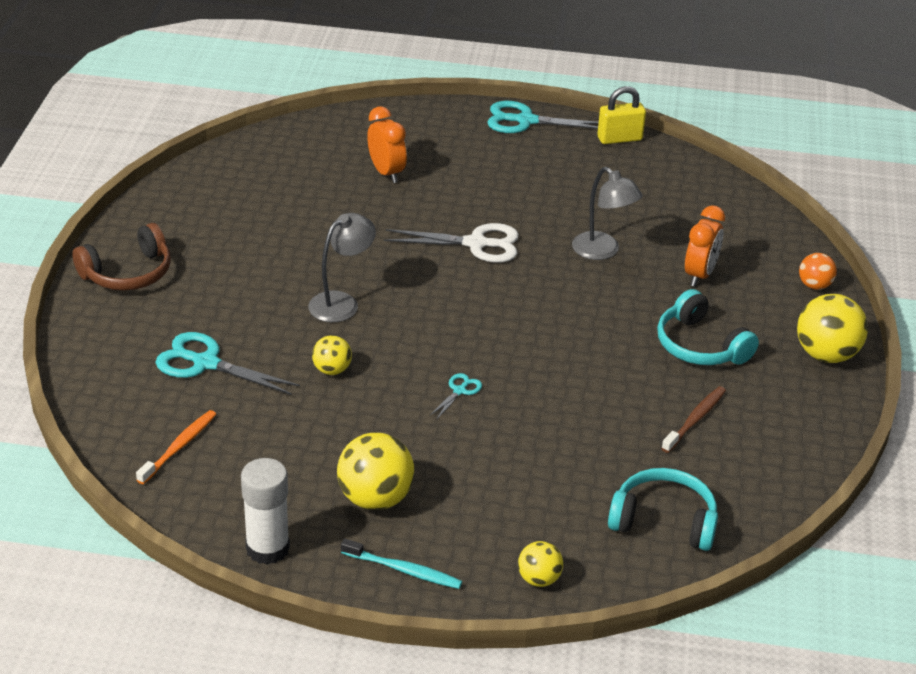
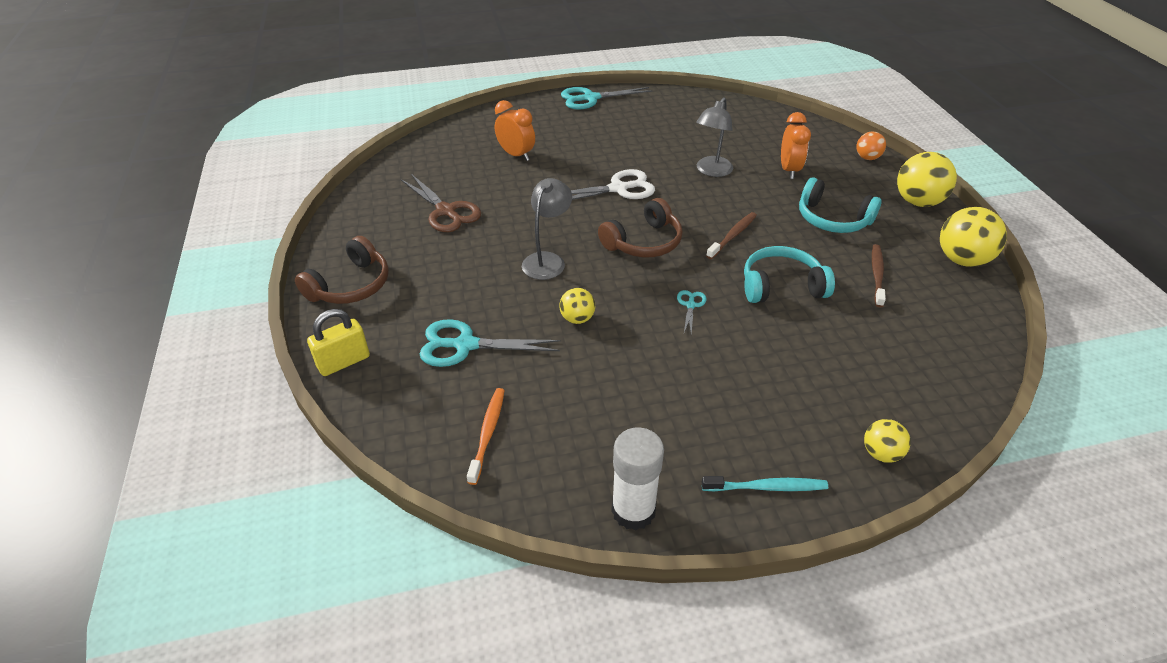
camera: 20 degrees left, 5 degrees up
(268, 220) = (446, 211): none -> brown scissors
(375, 499) = (693, 424): yellow ball -> yellow ball (962, 260)
(459, 312) = (643, 242): none -> brown headphones
(566, 332) = (733, 236): none -> brown toothbrush
(602, 251) = (711, 171): grey lamp -> grey lamp turned 90 degrees clockwise
(619, 139) = (662, 95): yellow padlock -> yellow padlock (344, 362)
(664, 521) = (927, 365): turquoise headphones -> turquoise headphones (781, 286)

